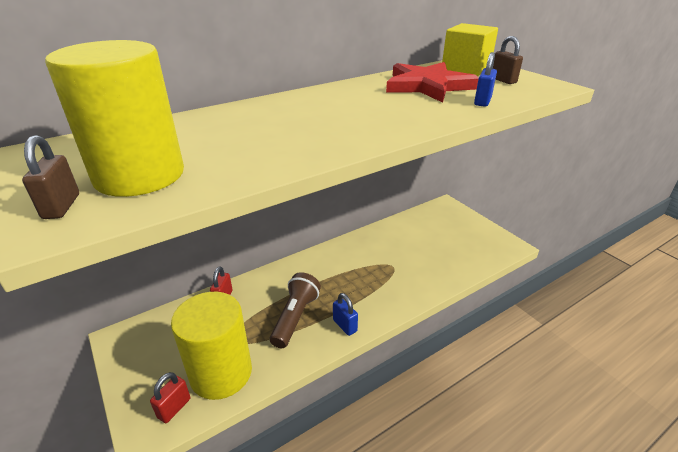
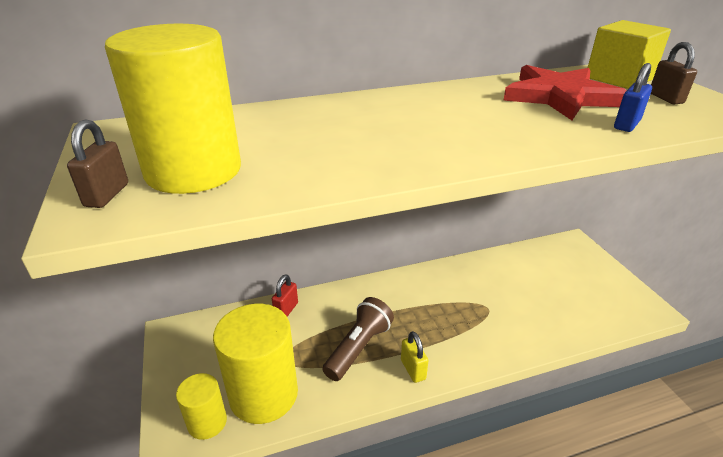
camera: 15 degrees right, 0 degrees up
(174, 408) = (207, 422): red padlock -> yellow cylinder
(345, 325) = (413, 369): blue padlock -> yellow padlock

